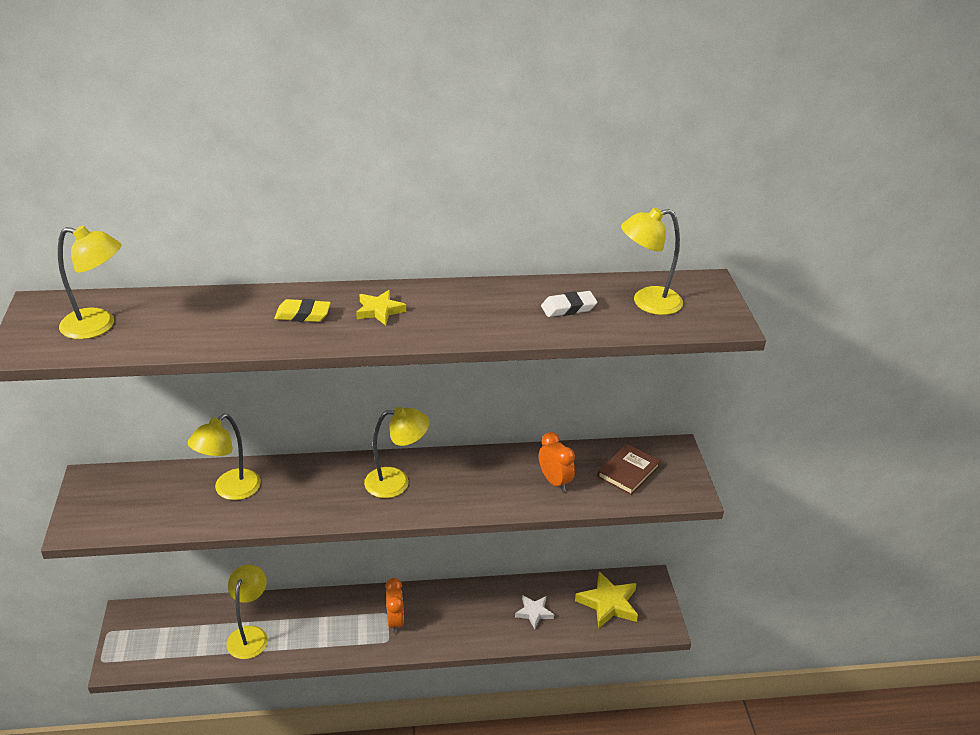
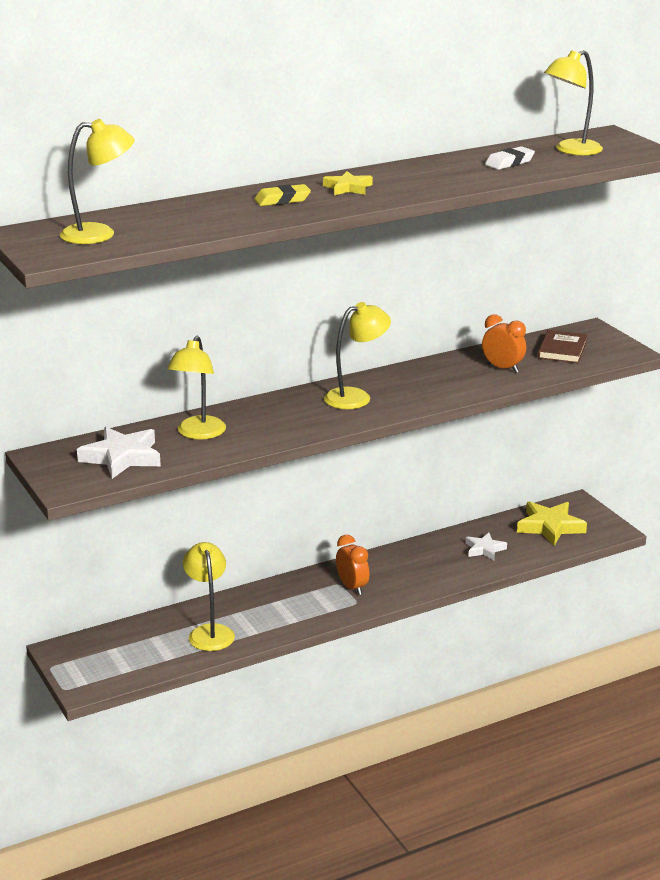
camera: 20 degrees left, 10 degrees down
(147, 502) = (122, 457): none -> white star

